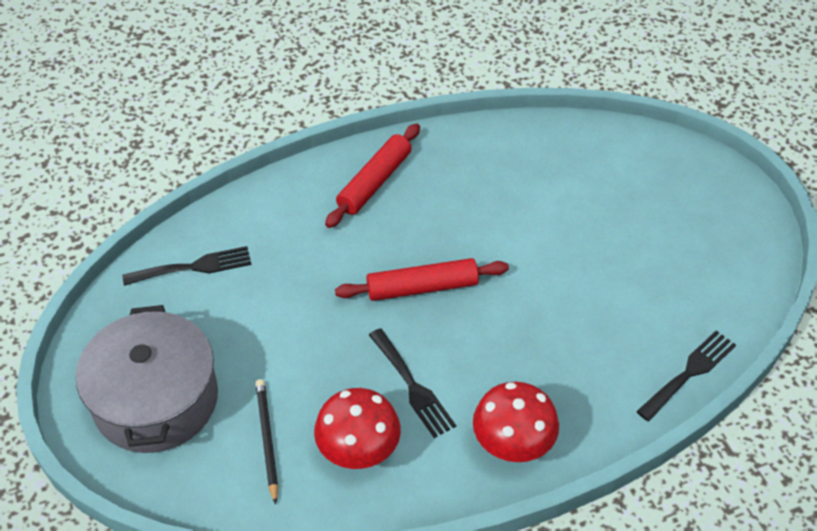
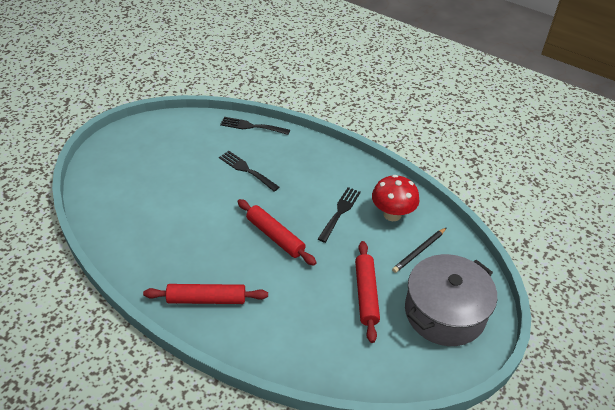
camera: 125 degrees left, 5 degrees down
(194, 267) = (348, 356): black fork -> black fork (246, 170)
(254, 332) = (366, 294): none -> red rolling pin
(512, 446) = (340, 166): red mushroom -> none

